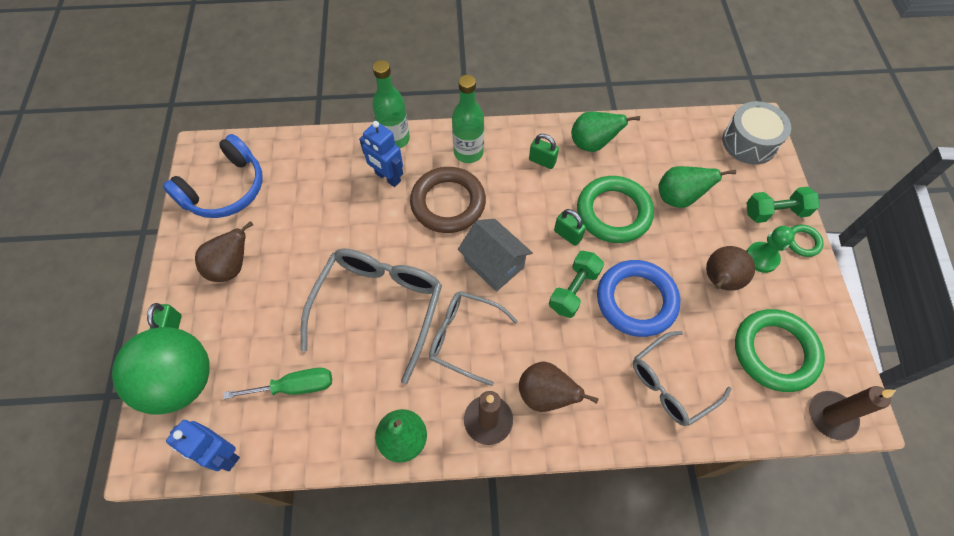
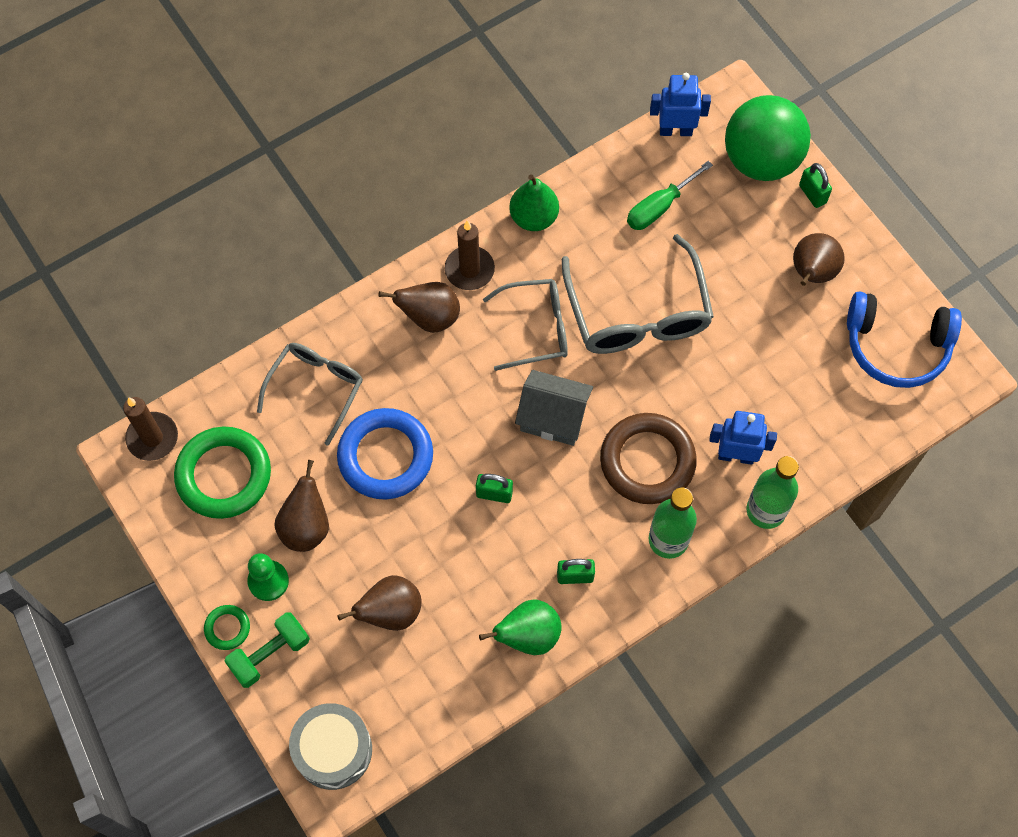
camera: 150 degrees right, 5 degrees up
(225, 189) = (896, 346): blue headphones -> blue headphones turned 90 degrees counterclockwise
(574, 290) = (455, 433): green dumbbell -> none
(613, 212) = (457, 550): green ring -> none
(678, 198) = (390, 612): green pear -> brown pear

